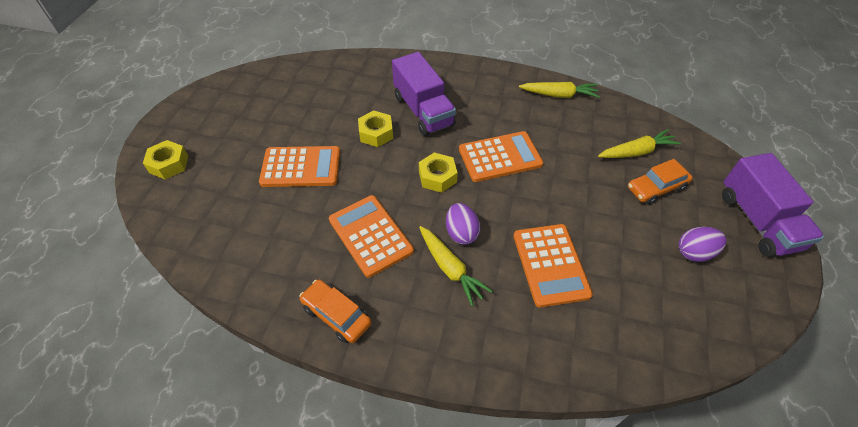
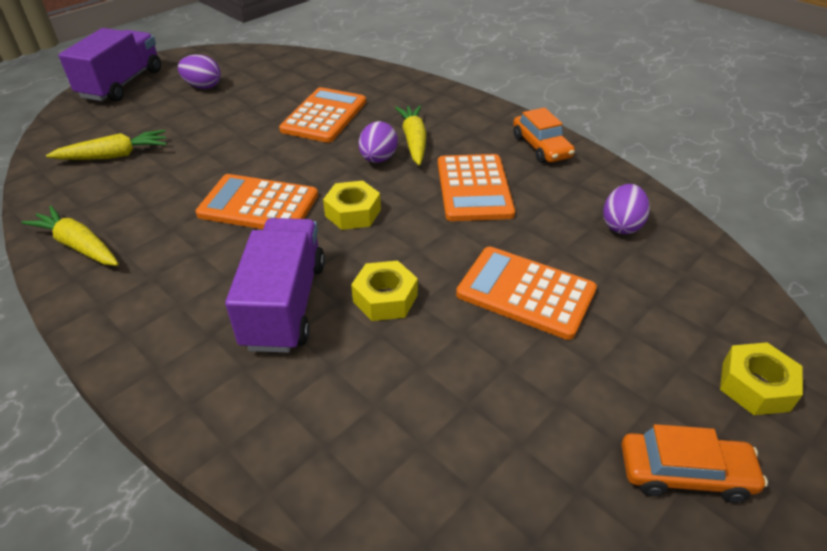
camera: 150 degrees left, 10 degrees down
(249, 246) = (621, 225): none -> purple egg
(637, 152) = (114, 155): yellow carrot -> yellow carrot turned 150 degrees clockwise
(656, 188) = (154, 126): orange car -> orange car (684, 473)

